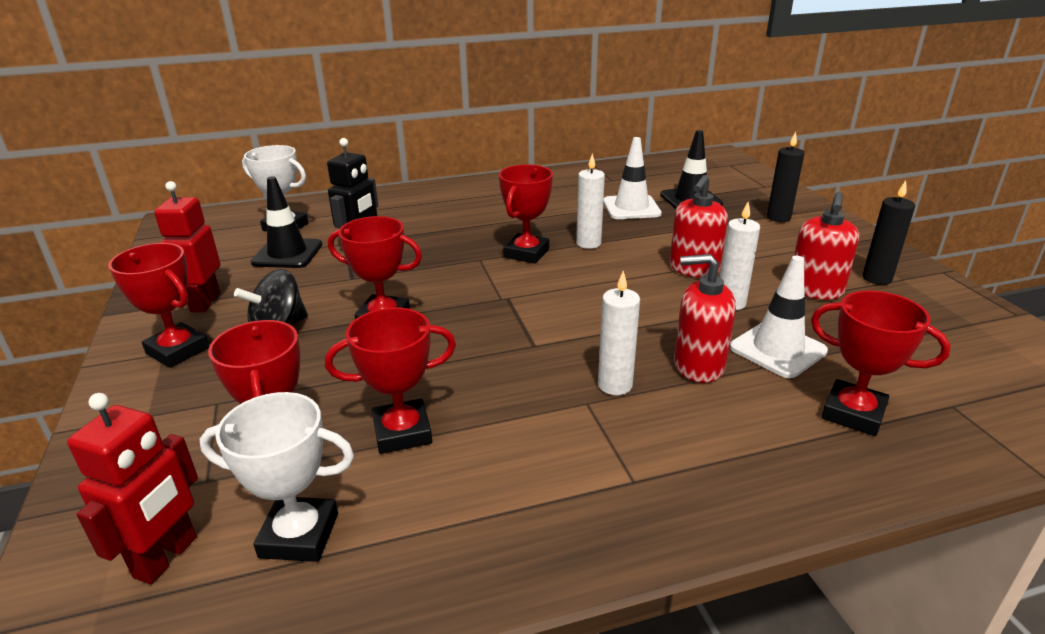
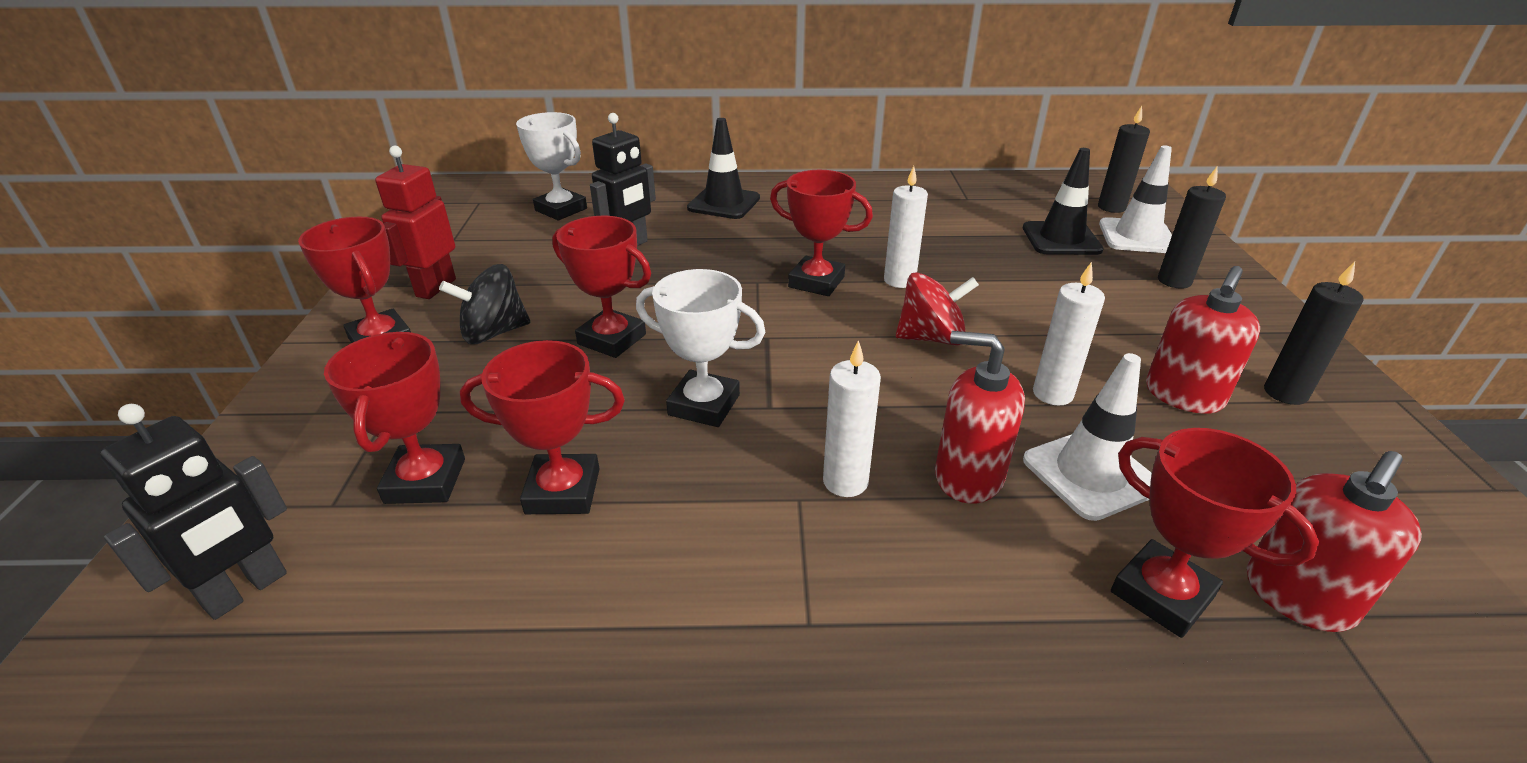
camera: 15 degrees right, 5 degrees up
(166, 557) = (246, 590): red robot -> black robot
(287, 254) = (547, 242): black traffic cone -> black traffic cone (724, 203)
(299, 535) = (389, 598): white trophy -> white trophy (704, 405)
(526, 253) = (816, 282): red trophy -> red trophy turned 75 degrees clockwise
(630, 279) = (931, 338): none -> red spinning top
(631, 208) = (976, 240): white traffic cone -> white traffic cone (1137, 236)
(693, 269) = (1022, 336): red soap dispenser -> red soap dispenser (1298, 596)
(715, 174) = (1111, 207): none -> black candle

